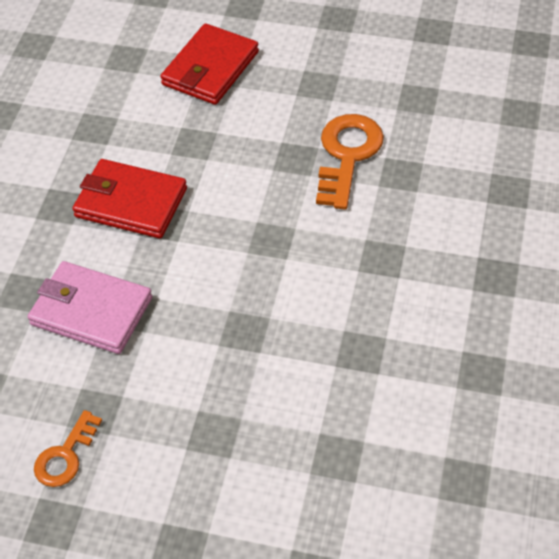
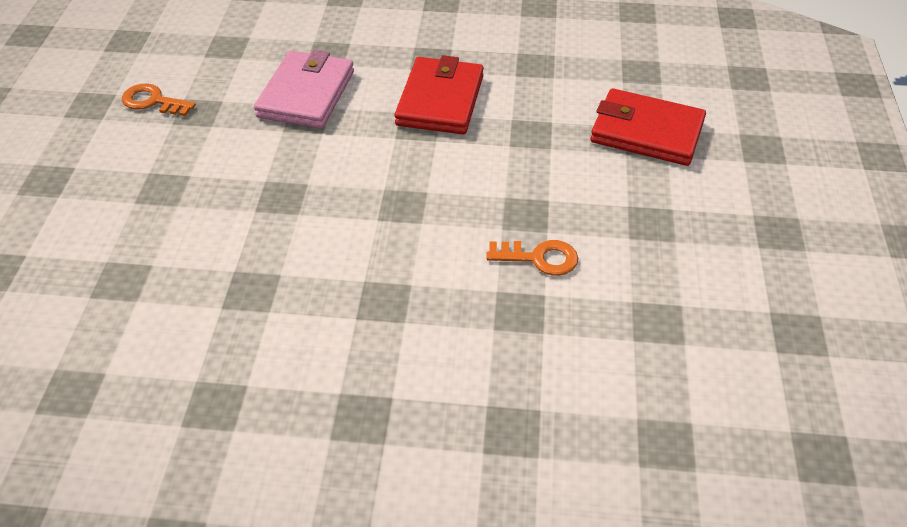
camera: 80 degrees right, 5 degrees down
(347, 155) = (539, 258): orange key -> orange key, size x0.60

